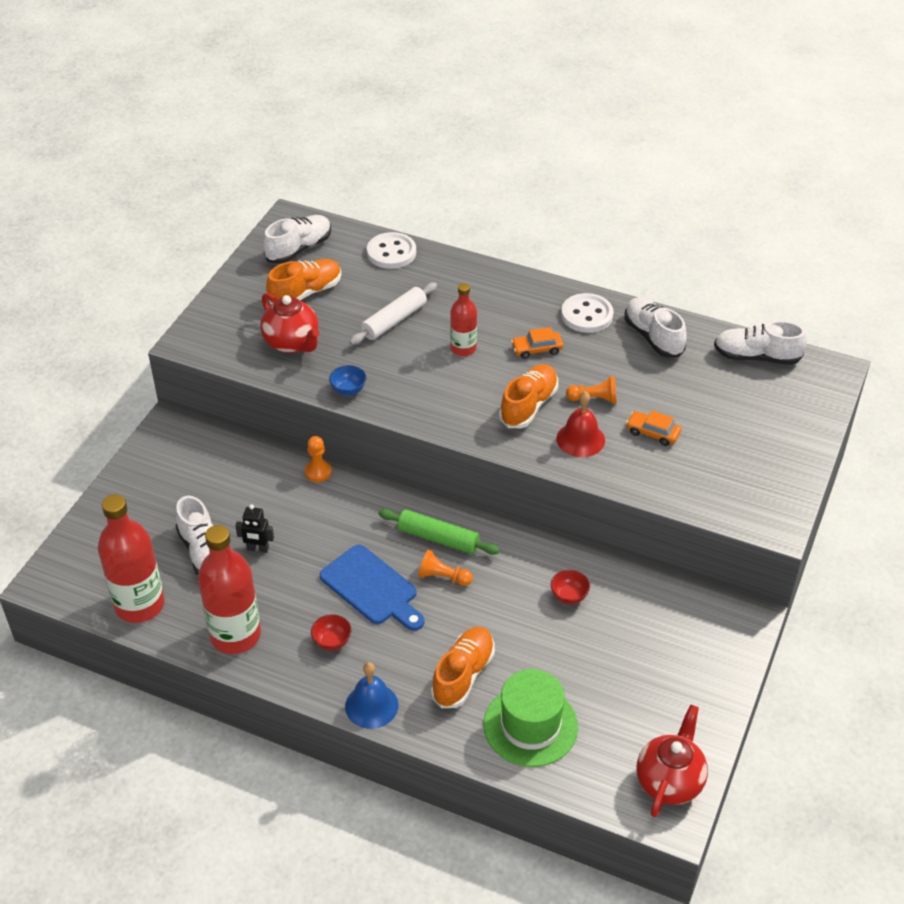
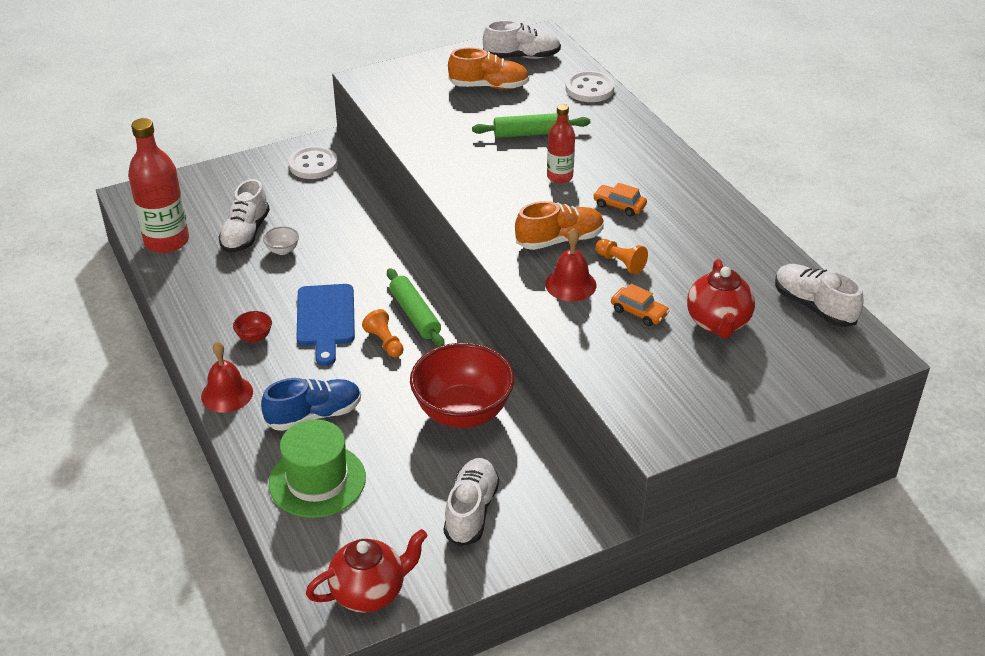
camera: 40 degrees right, 5 degrees down
(235, 635) = (199, 294): red bottle -> none
(258, 549) = (282, 250): black robot -> white bowl
(292, 343) = (436, 113): red teapot -> red teapot (718, 323)
(318, 472) = (386, 224): orange pawn -> none
(348, 390) = (435, 161): blue bowl -> none
(371, 705) = (227, 394): blue bell -> red bell
(394, 320) = (531, 133): white rolling pin -> green rolling pin
(463, 675) = (314, 415): orange shoe -> blue shoe
(569, 596) = (462, 412): red bowl -> red bowl, size x2.50
(587, 315) = (695, 202): white button -> white button (313, 165)
(652, 433) = (639, 312): orange car -> orange car turned 150 degrees clockwise
(653, 337) = (734, 245): white shoe -> white shoe (471, 511)

